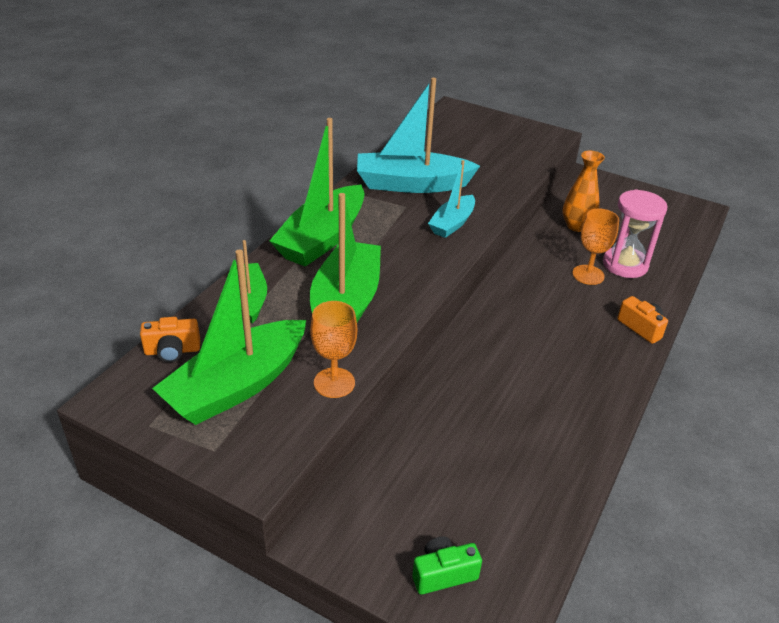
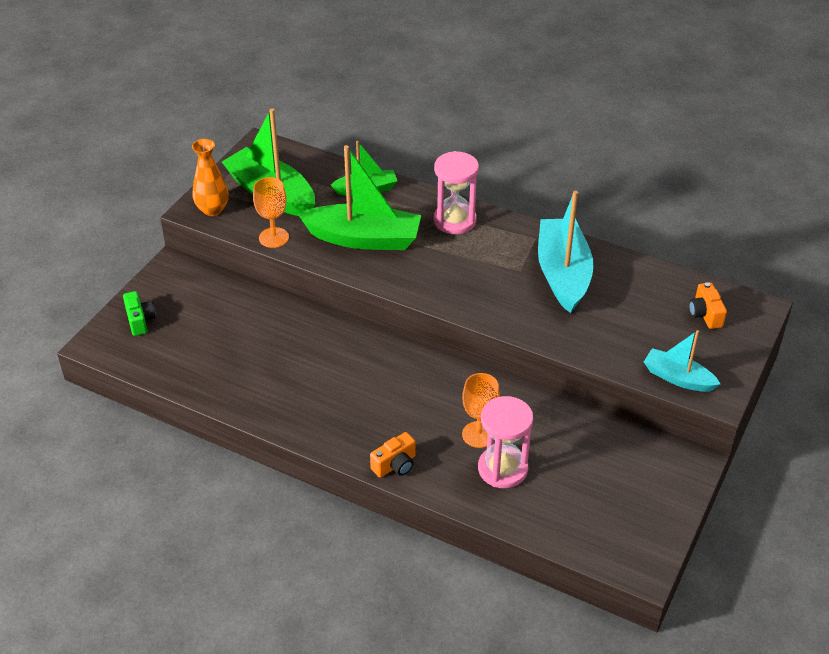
camera: 90 degrees right, 5 degrees up
(172, 351) = (306, 162): orange camera -> orange camera (705, 314)
(322, 239) = (454, 221): green boat -> pink hourglass
(452, 223) = (495, 301): turquoise boat -> turquoise boat (678, 378)
(576, 226) = (572, 436): orange vase -> orange vase (212, 209)

